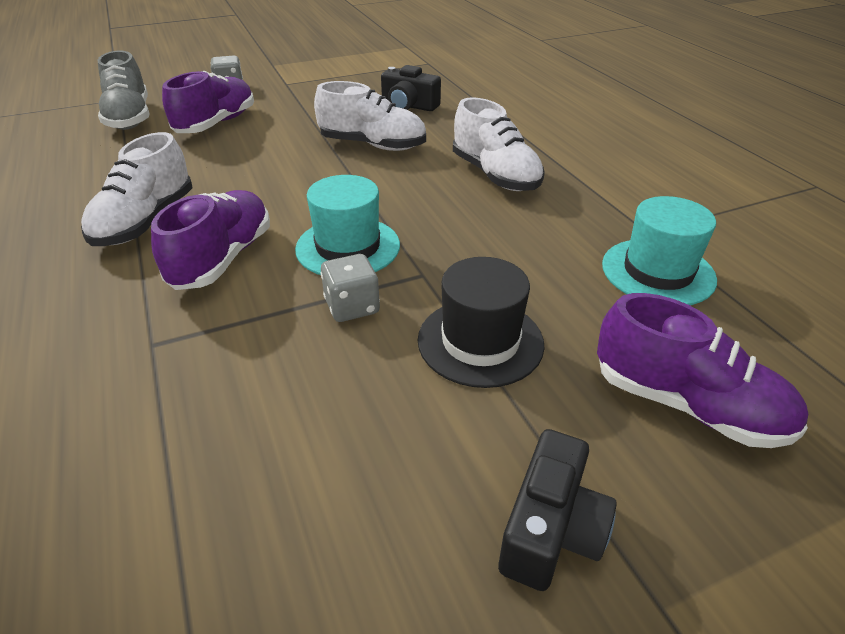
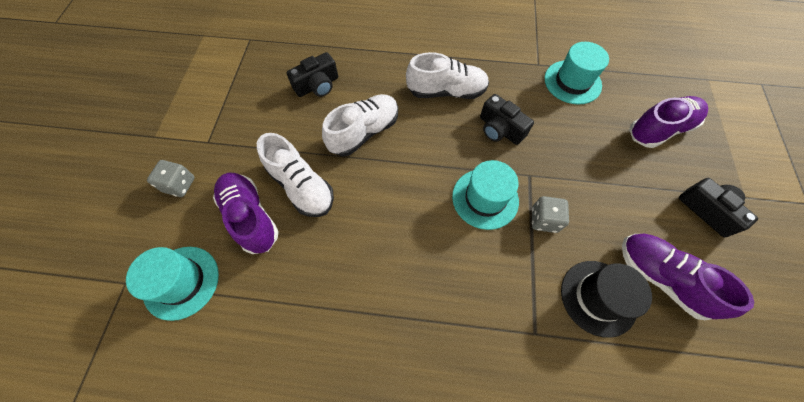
camera: 60 degrees left, 25 degrees up
(130, 118) = (181, 282): grey shoe -> turquoise hat
(145, 221) = (387, 308): white shoe -> white shoe (301, 186)
(222, 258) = (463, 270): purple shoe -> purple shoe (661, 277)
(478, 229) = (500, 129): none -> black camera
(480, 341) = (594, 178): black hat -> black hat (598, 297)

